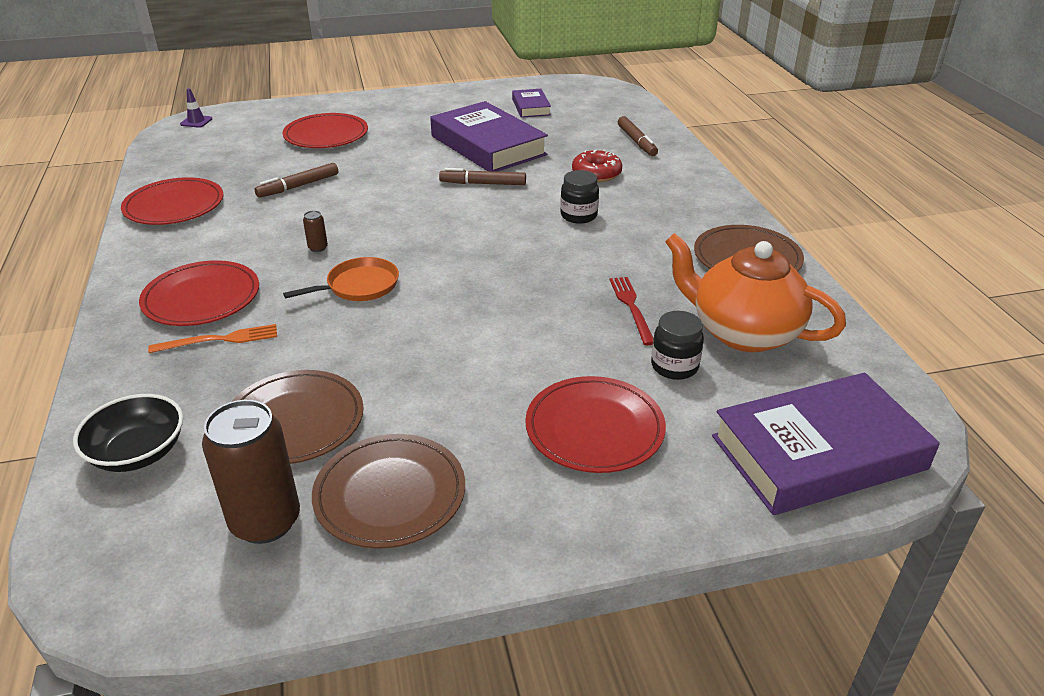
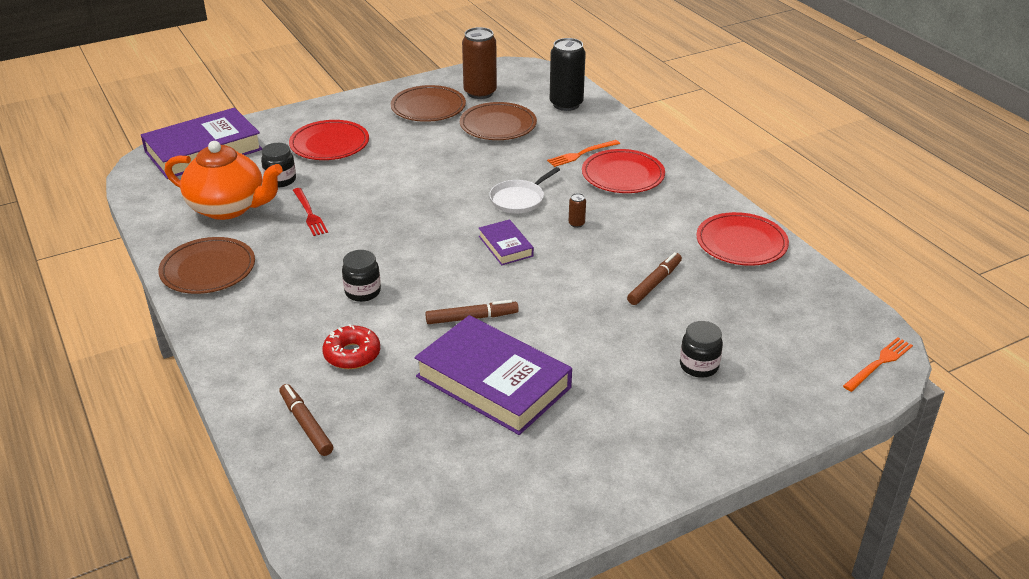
camera: 165 degrees right, 0 degrees up
(138, 452) = (566, 104): black bowl -> black can
(196, 121) = (879, 363): purple traffic cone -> orange fork
(326, 135) = (699, 366): red plate -> black jar
(359, 286) = (519, 199): orange pan -> white pan
(531, 107) = (467, 483): purple book -> purple book (505, 246)

